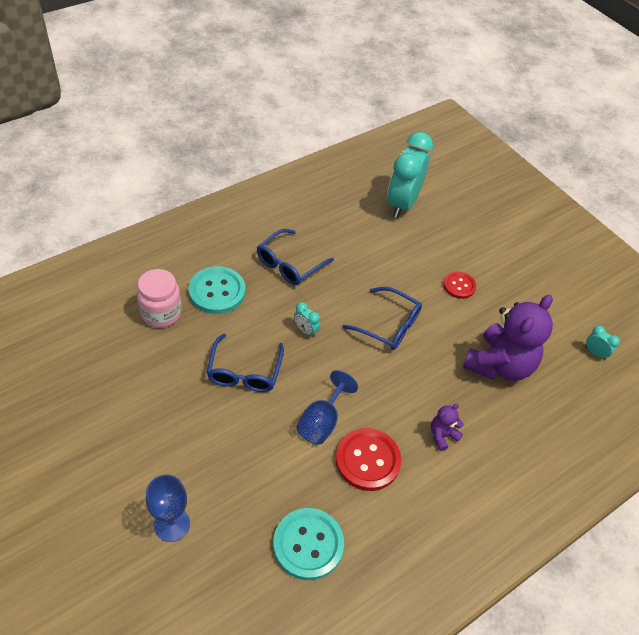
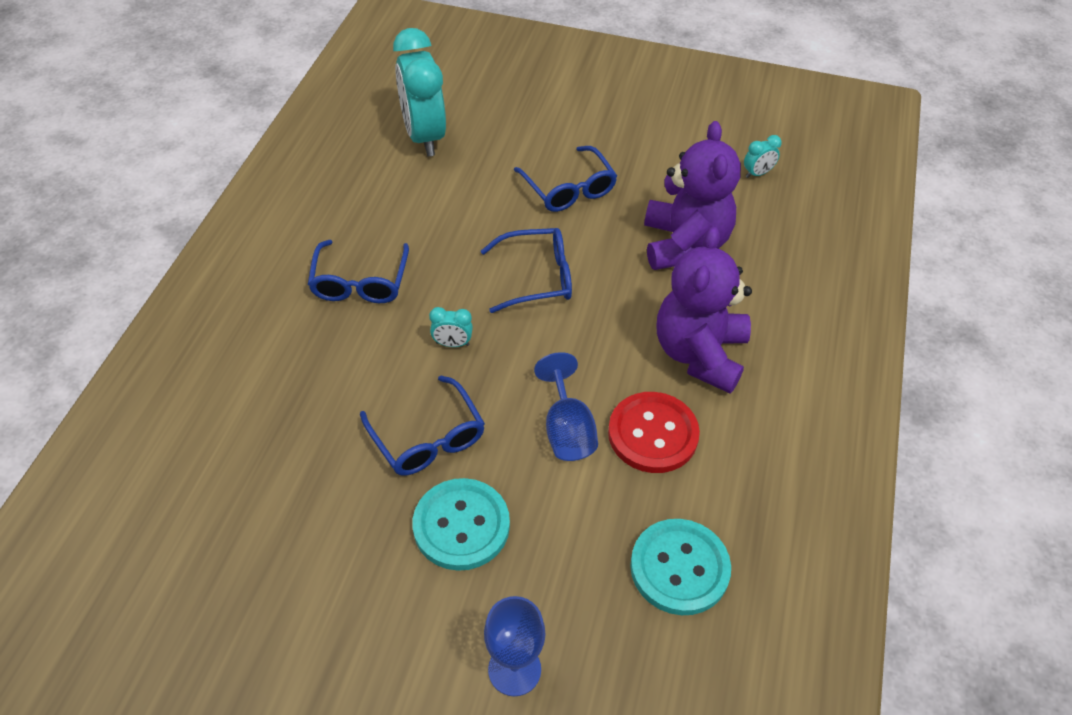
camera: 35 degrees left, 0 degrees up
(161, 313) = (255, 442): pink jar -> none
(217, 291) = (302, 370): turquoise button -> turquoise button (461, 525)
(442, 435) = (699, 354): purple teddy bear -> purple teddy bear, size x2.31
(459, 286) = (569, 189): red button -> blue glasses
(595, 353) = (757, 173): turquoise clock -> turquoise clock turned 150 degrees clockwise

